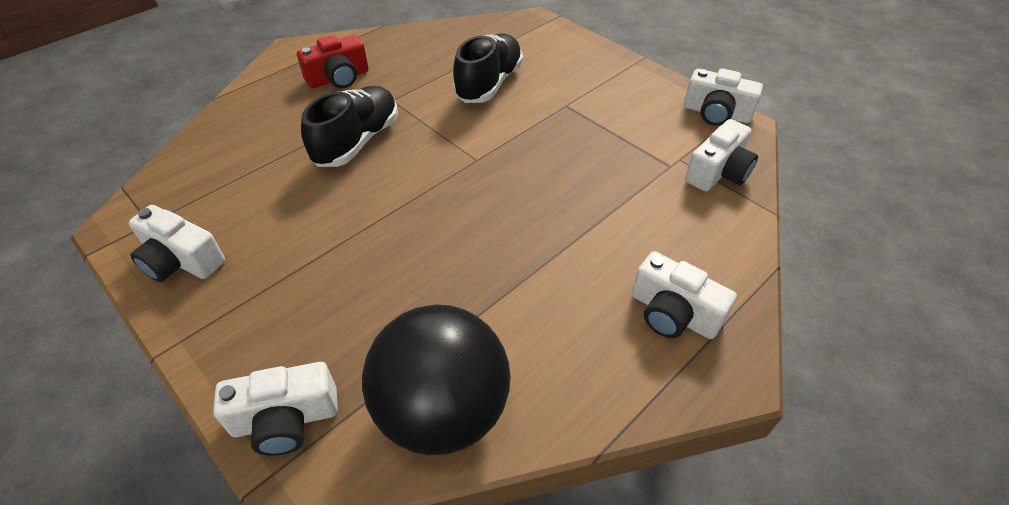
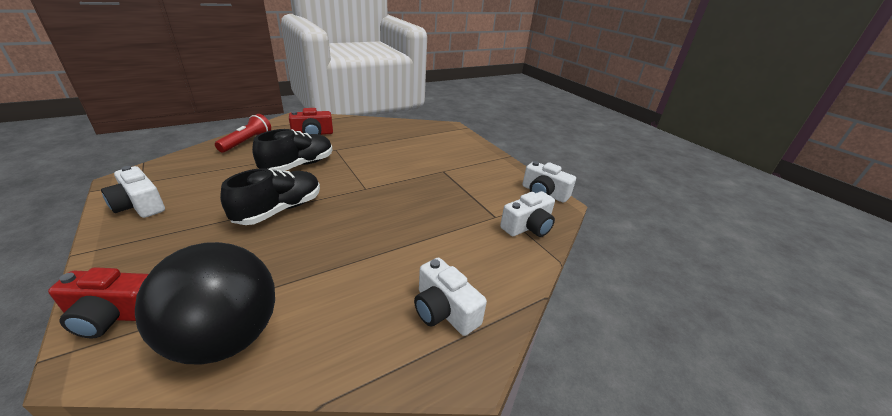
camera: 10 degrees right, 15 degrees down
(250, 115) = (247, 142): none -> red flashlight
(286, 419) = (114, 315): white camera -> red camera
(489, 84) = (401, 152): black shoe -> black shoe (279, 210)

